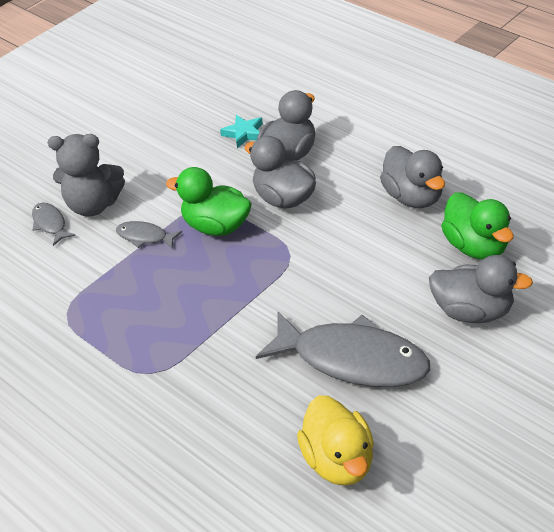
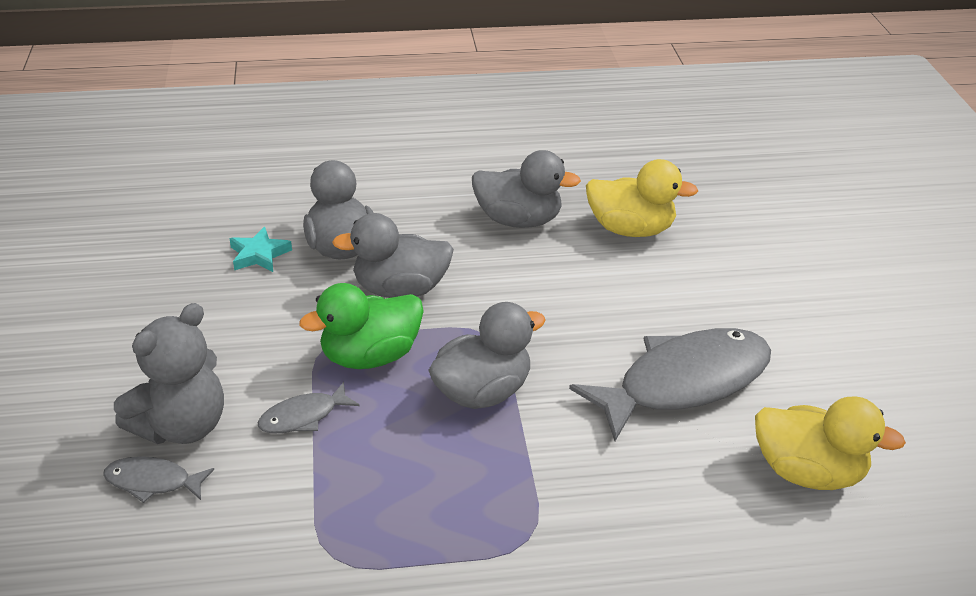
camera: 55 degrees left, 5 degrees down
(472, 311) = (708, 279): grey duck -> grey duck (482, 392)
(475, 246) = (630, 229): green duck -> yellow duck

